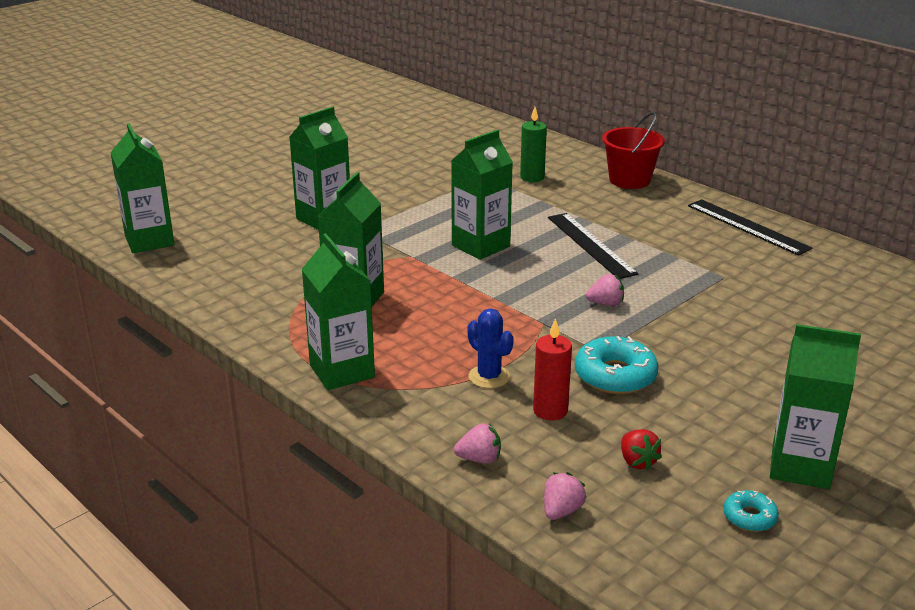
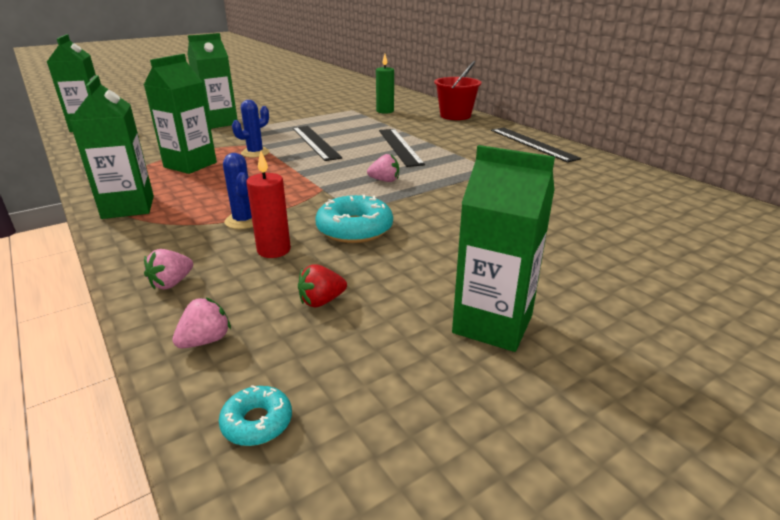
camera: 10 degrees right, 0 degrees up
(418, 271) = (255, 153): none -> blue cactus
(479, 459) = (172, 283): pink strawberry -> pink strawberry turned 120 degrees clockwise
(480, 246) = (315, 142): green carton -> black ruler
(637, 461) = (321, 301): red strawberry -> red strawberry turned 75 degrees clockwise
(749, 517) = (406, 372): turquoise donut -> turquoise donut (257, 422)

